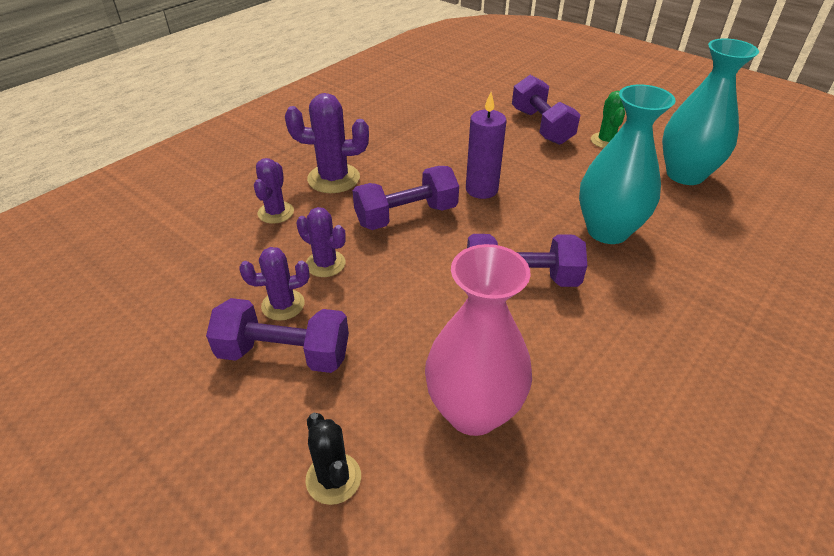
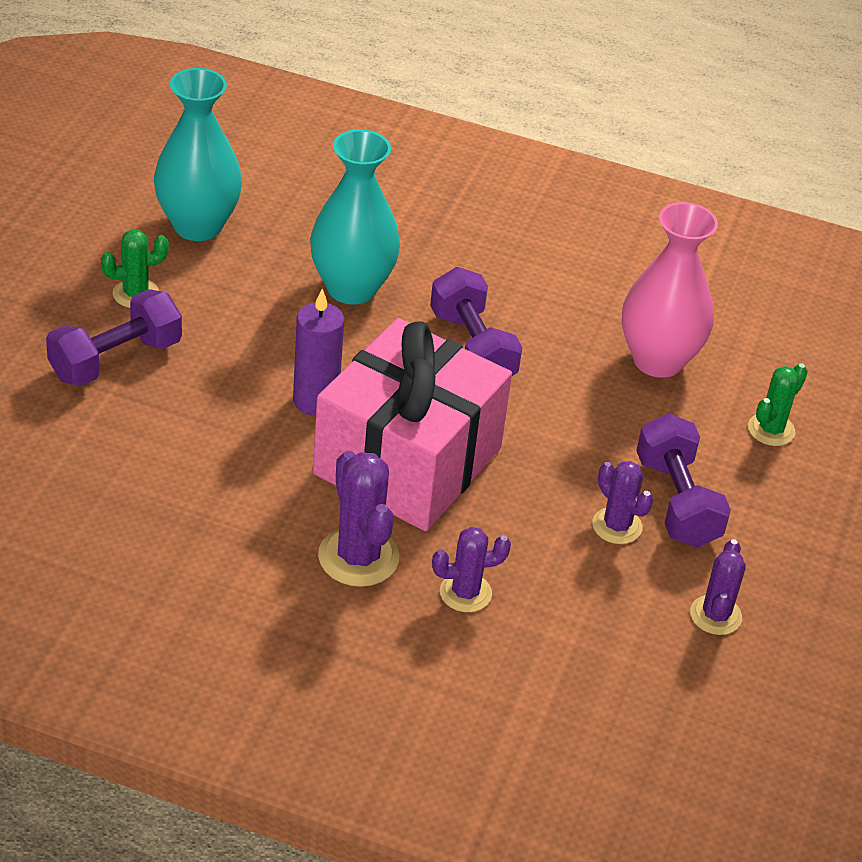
camera: 115 degrees left, 0 degrees up
(325, 264) = (534, 511): purple cactus -> purple cactus (715, 615)
(333, 478) = (771, 430): black cactus -> green cactus
(406, 216) = (407, 461): purple dumbbell -> pink gift

